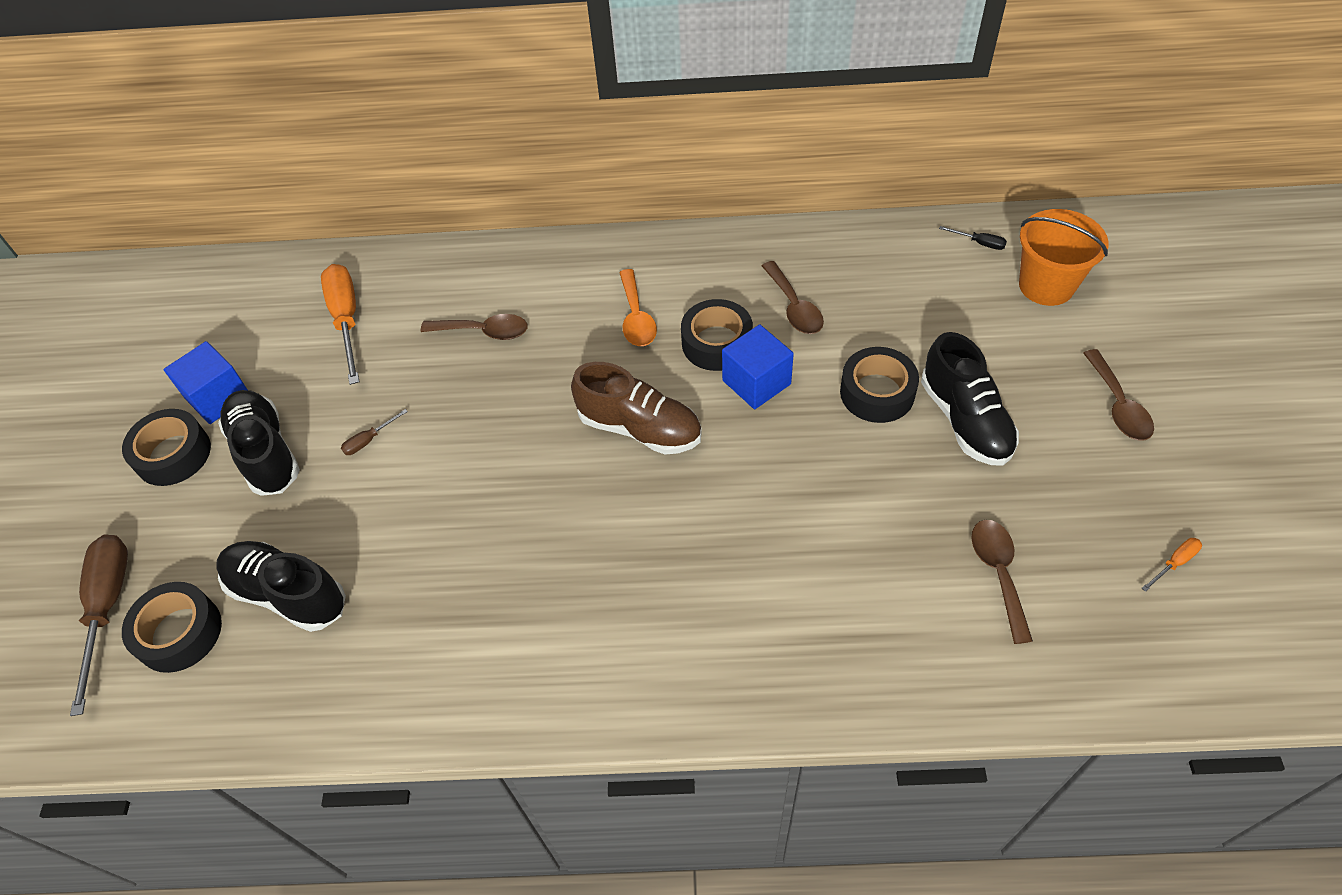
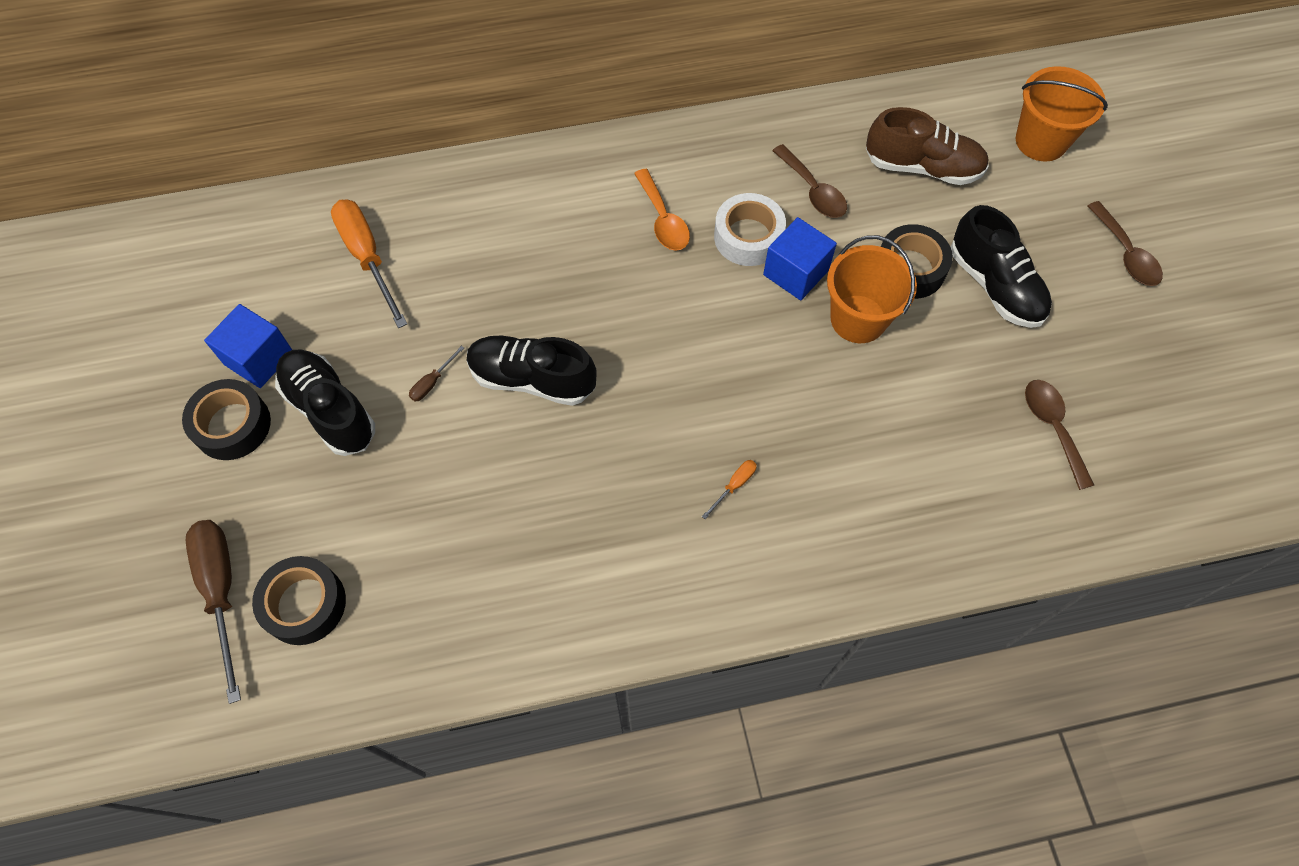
camera: 15 degrees left, 10 degrees up
(288, 594) = (401, 549): black shoe -> black shoe (532, 379)
(483, 331) = (514, 253): brown spoon -> none
(639, 428) = (696, 334): brown shoe -> brown shoe (922, 167)
(717, 343) = (748, 237): black tape -> white tape
(810, 435) = (858, 319): none -> orange bucket
(979, 243) = (971, 103): black screwdriver -> none
(1174, 563) = (1198, 395): orange screwdriver -> orange screwdriver (734, 485)

